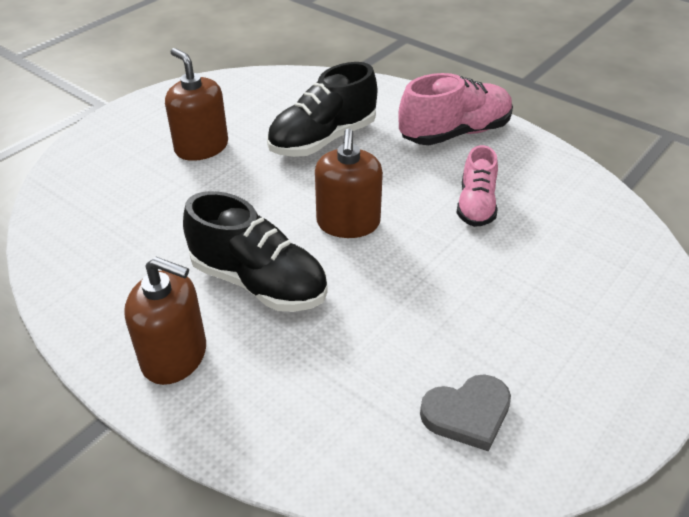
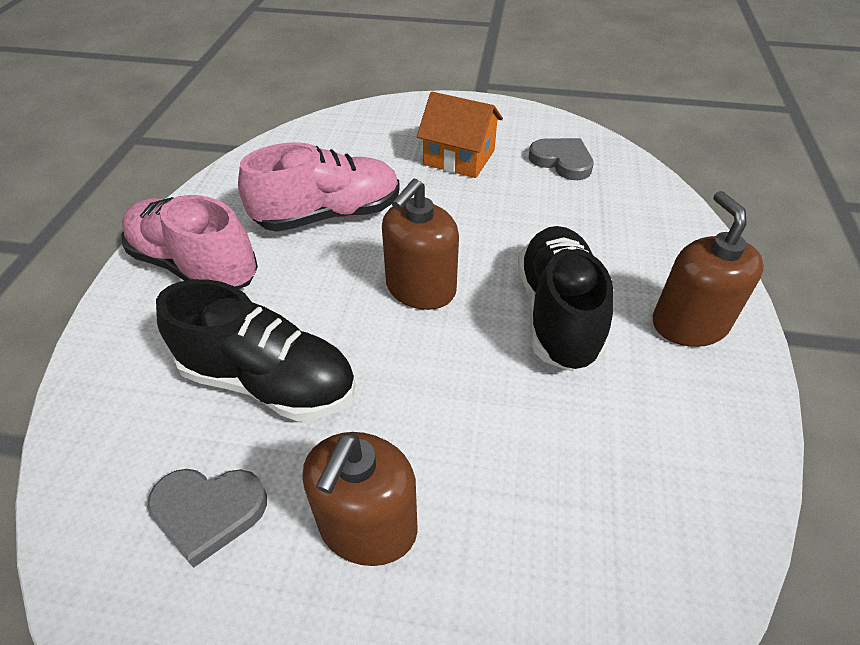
camera: 120 degrees left, 5 degrees up
(260, 108) = (208, 512): none -> grey heart
(348, 223) = (420, 288): brown soap dispenser -> brown soap dispenser turned 150 degrees clockwise
(476, 205) = (329, 215): pink shoe -> pink shoe, size x1.59
(524, 324) = (459, 158): none -> orange house

